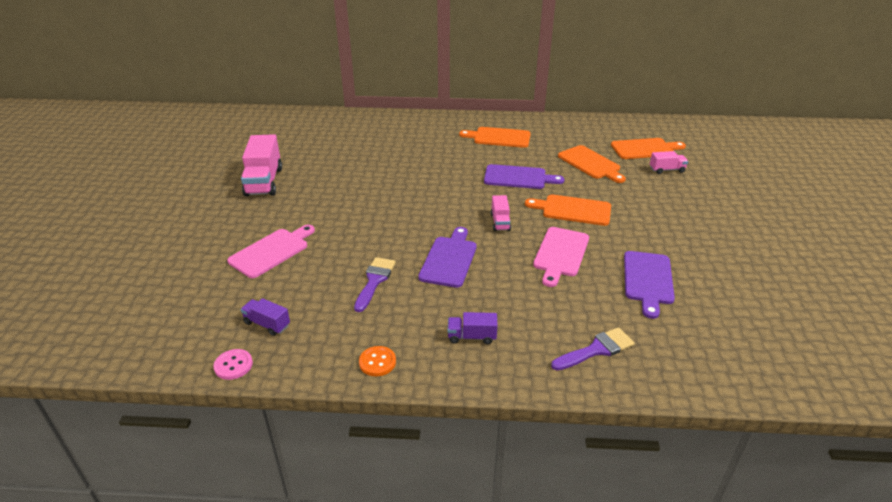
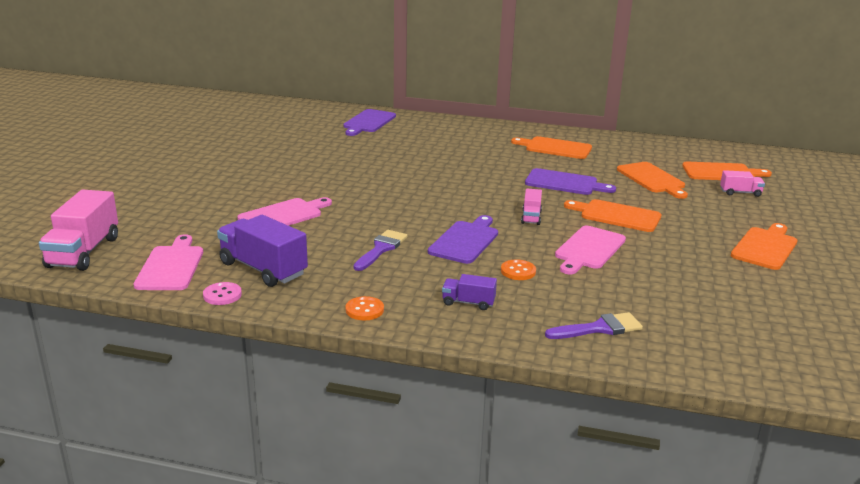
camera: 10 degrees right, 10 degrees down
(173, 335) = (171, 266): none -> pink cutting board
(264, 182) = (291, 161): pink truck -> pink truck (84, 252)
(267, 324) = (263, 269): purple truck -> purple truck, size x1.95
(506, 290) = (518, 271): none -> orange button
(648, 280) = (679, 281): purple cutting board -> purple cutting board (368, 122)
(705, 230) = (765, 247): none -> orange cutting board

